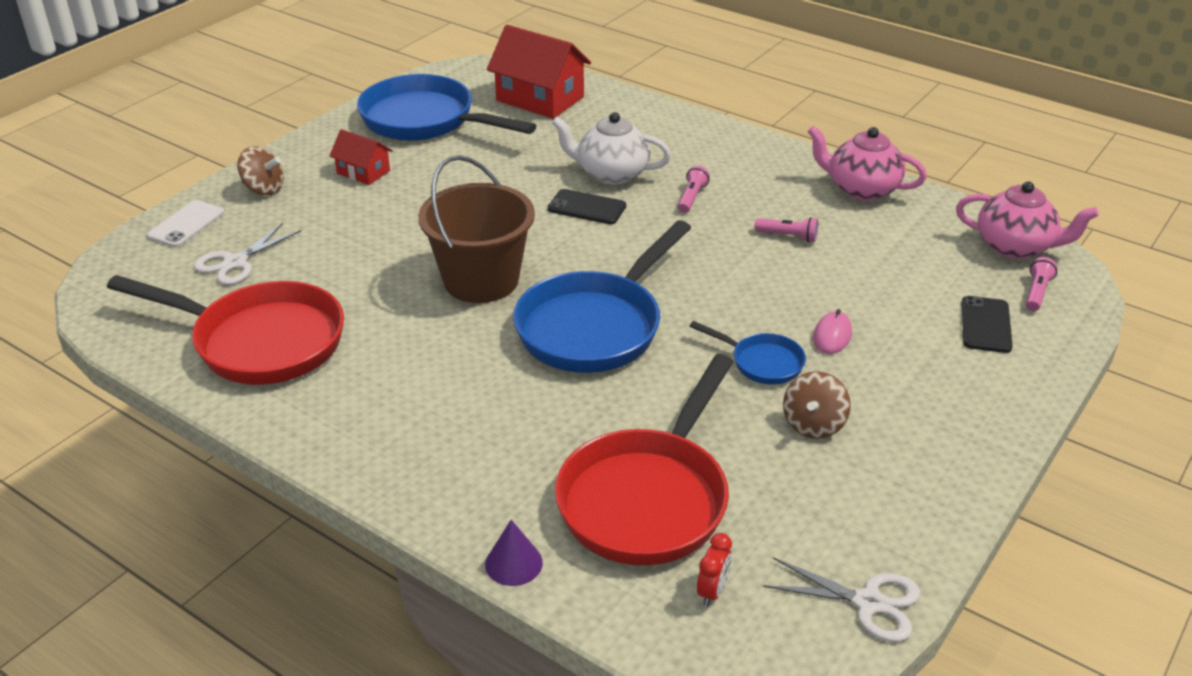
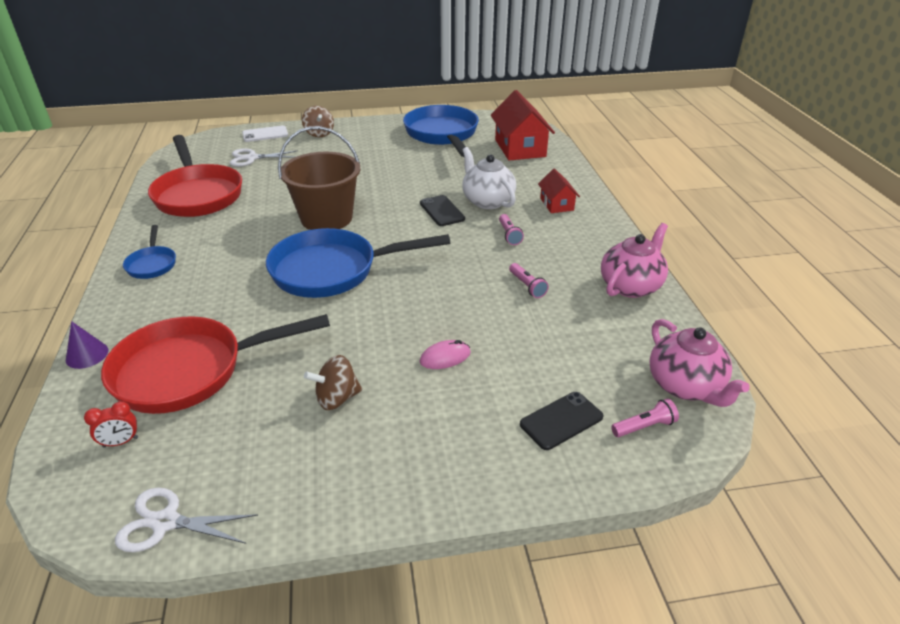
camera: 45 degrees right, 0 degrees up
(363, 172) = (371, 145): red house -> red house (557, 204)
(692, 197) = (509, 235): pink flashlight -> pink flashlight turned 105 degrees clockwise
(762, 362) = (377, 344): blue pan -> blue pan (152, 264)
(861, 189) = (631, 286): pink teapot -> pink teapot turned 60 degrees clockwise
(868, 603) = (166, 522): white scissors -> white scissors turned 120 degrees clockwise

